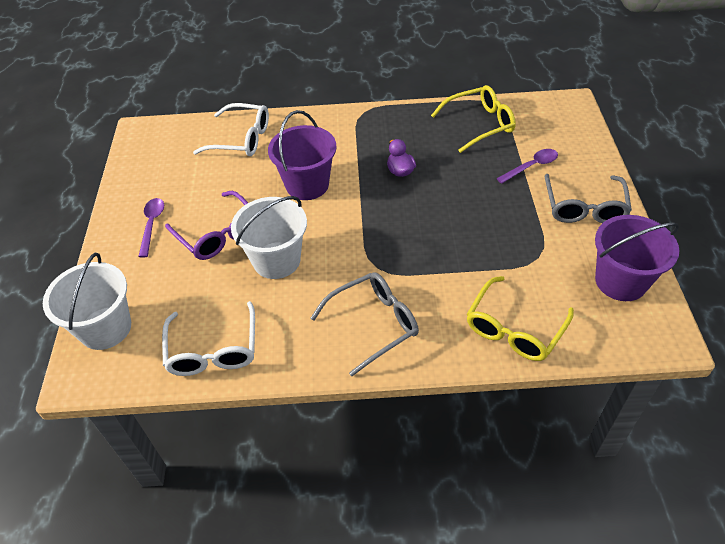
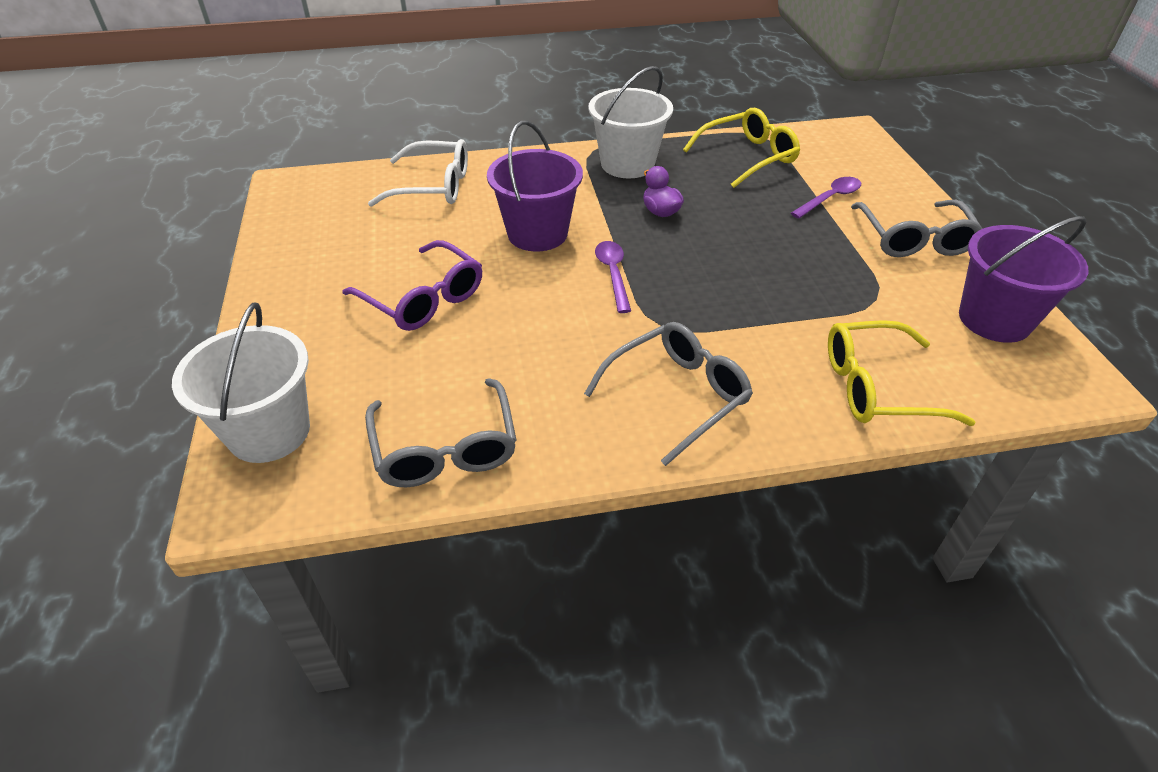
camera: 10 degrees left, 5 degrees down
(152, 225) = (322, 293): purple spoon -> purple spoon (613, 274)
(213, 351) = (445, 449): white glasses -> grey glasses
(276, 260) = (515, 325): white bucket -> white bucket (627, 164)
(514, 329) = (876, 387): yellow glasses -> yellow glasses turned 60 degrees clockwise

